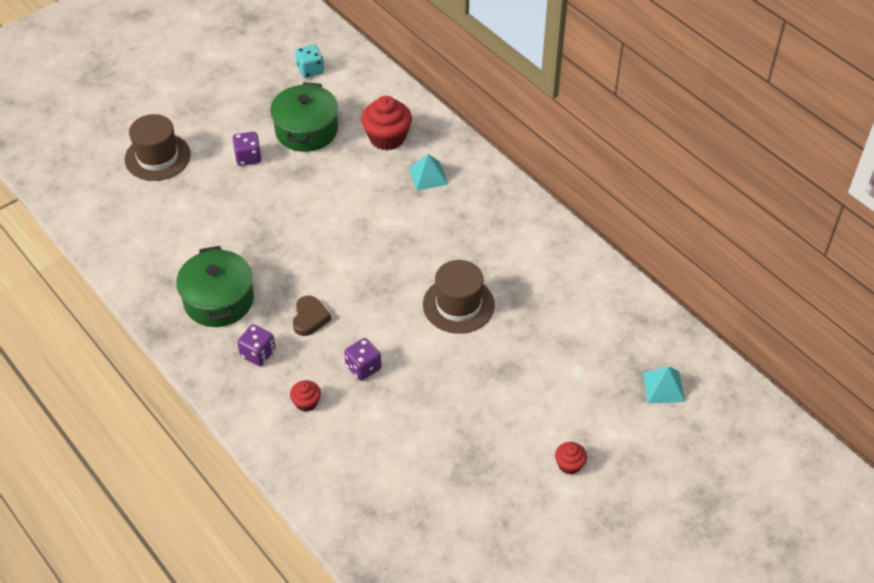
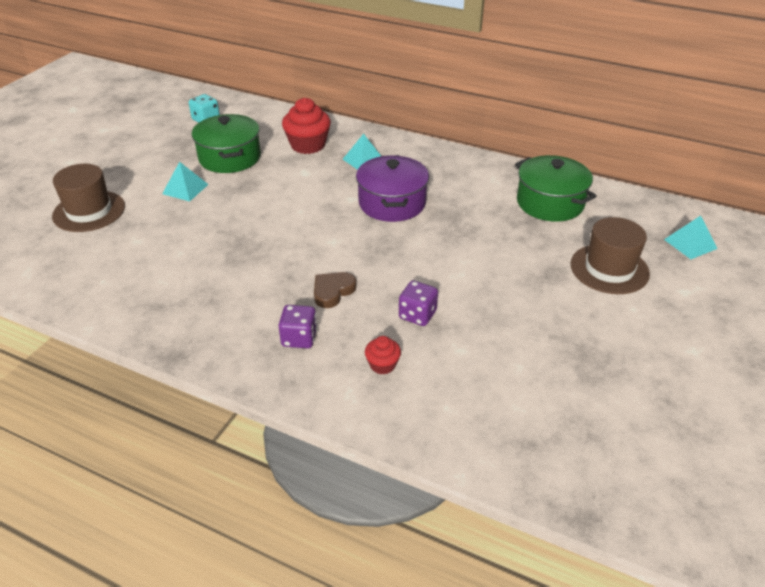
camera: 25 degrees left, 10 degrees down
(219, 300) = (225, 305): green pot -> green pot (550, 203)
(248, 157) = (185, 189): purple dice -> turquoise pyramid
(310, 318) = (332, 291): brown heart -> brown heart turned 120 degrees counterclockwise
(420, 239) = (392, 203): none -> purple pot
(458, 305) = (466, 239): brown hat -> brown hat (609, 269)
(569, 464) = (675, 328): red cupcake -> none

